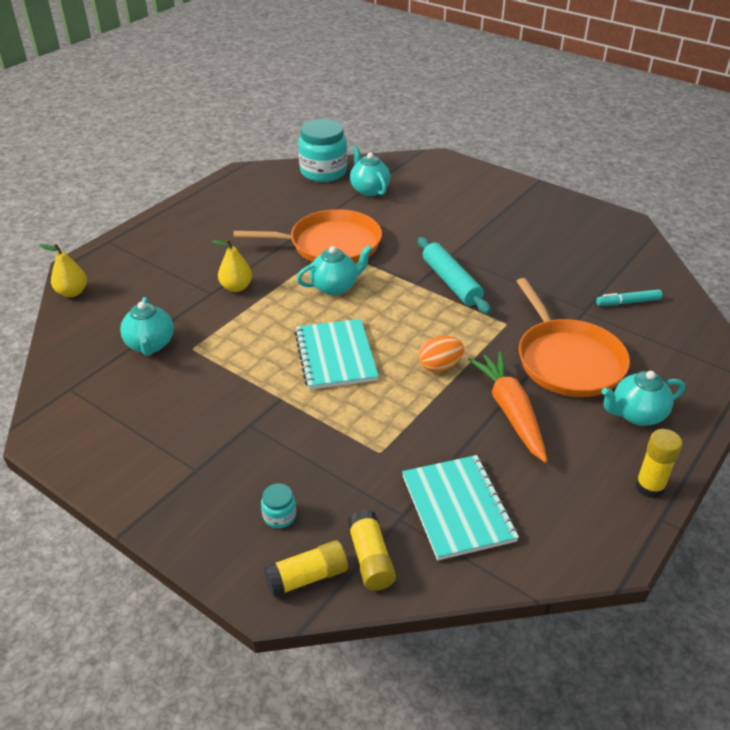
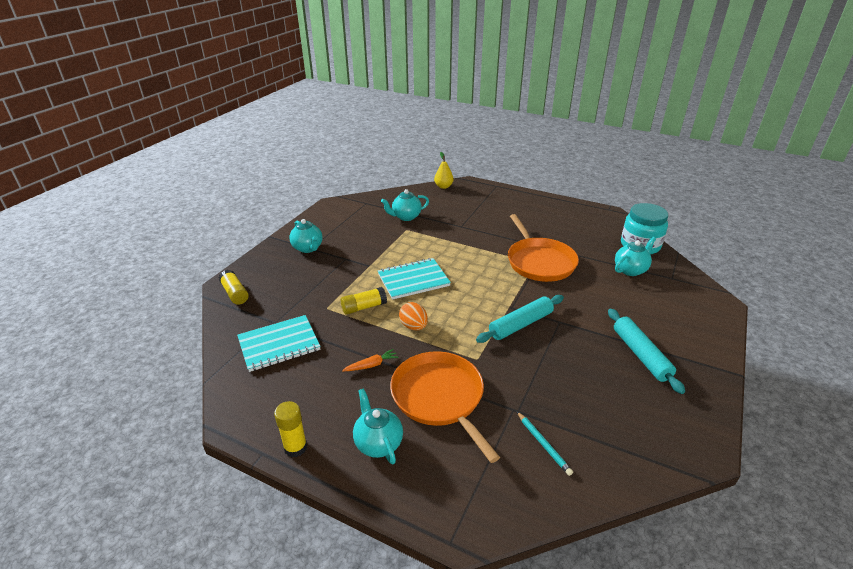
camera: 80 degrees right, 5 degrees down
(236, 287) = (470, 233): yellow pear -> none
(279, 516) = (277, 279): turquoise jar -> none
(335, 287) = (488, 270): turquoise teapot -> turquoise teapot (308, 248)
(370, 559) = (244, 313): yellow glue stick -> yellow glue stick (364, 307)
(510, 220) = (641, 355): none -> turquoise rolling pin
(510, 411) = (371, 365): orange carrot -> orange carrot, size x0.49
(567, 360) = (439, 397): orange pan -> orange pan turned 90 degrees clockwise
(628, 302) = (543, 444): turquoise marker -> turquoise pencil

